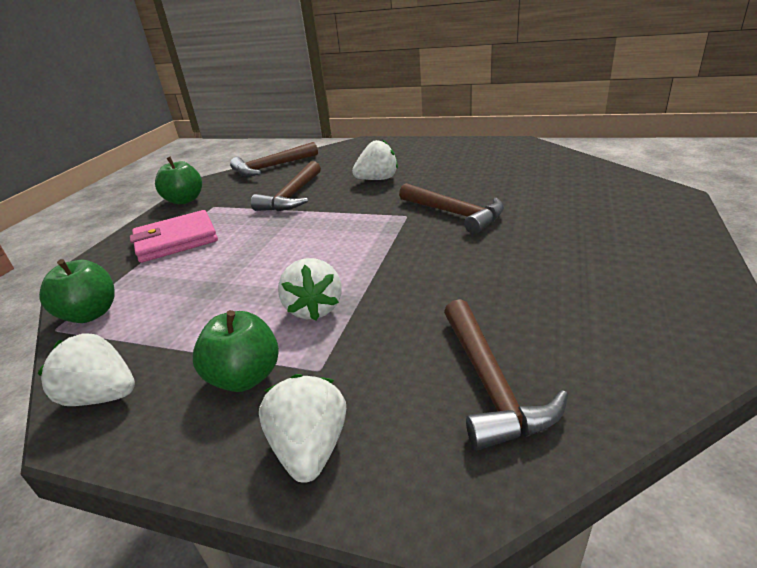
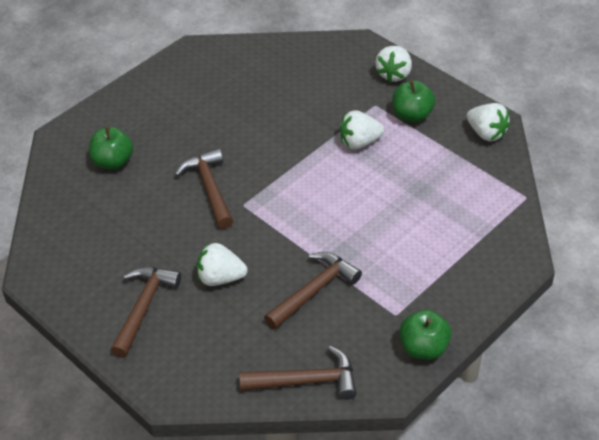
camera: 155 degrees left, 15 degrees up
(90, 314) = (503, 201): green apple -> green apple (113, 162)
(176, 240) = (439, 267): pink wallet -> none
(314, 309) = (359, 142): white strawberry -> white strawberry turned 120 degrees counterclockwise
(490, 384) = (306, 70): brown hammer -> brown hammer (143, 308)

